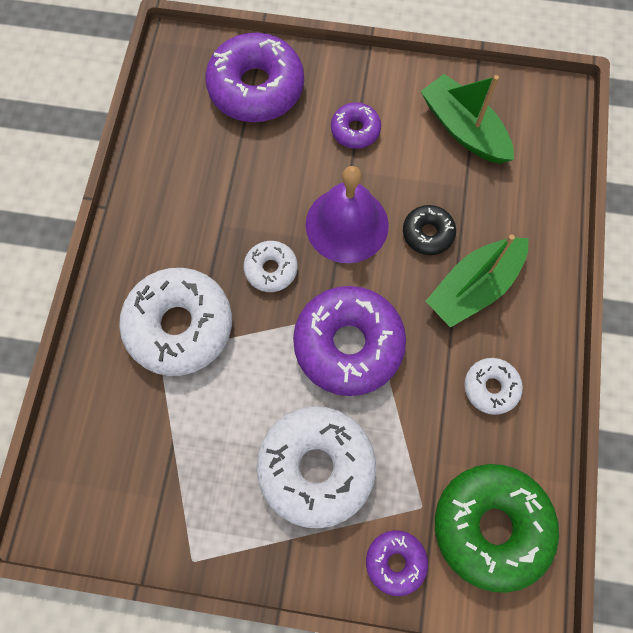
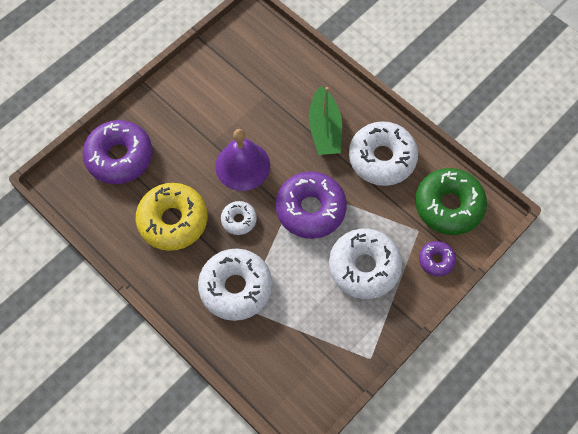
camera: 55 degrees left, 5 degrees down
(217, 197) = (173, 220): none -> yellow donut
(355, 130) = (190, 124): purple donut -> none
(428, 233) = (278, 130): black donut -> none
(464, 129) = (233, 72): green boat -> none
(491, 387) = (382, 158): white donut -> white donut, size x1.98

